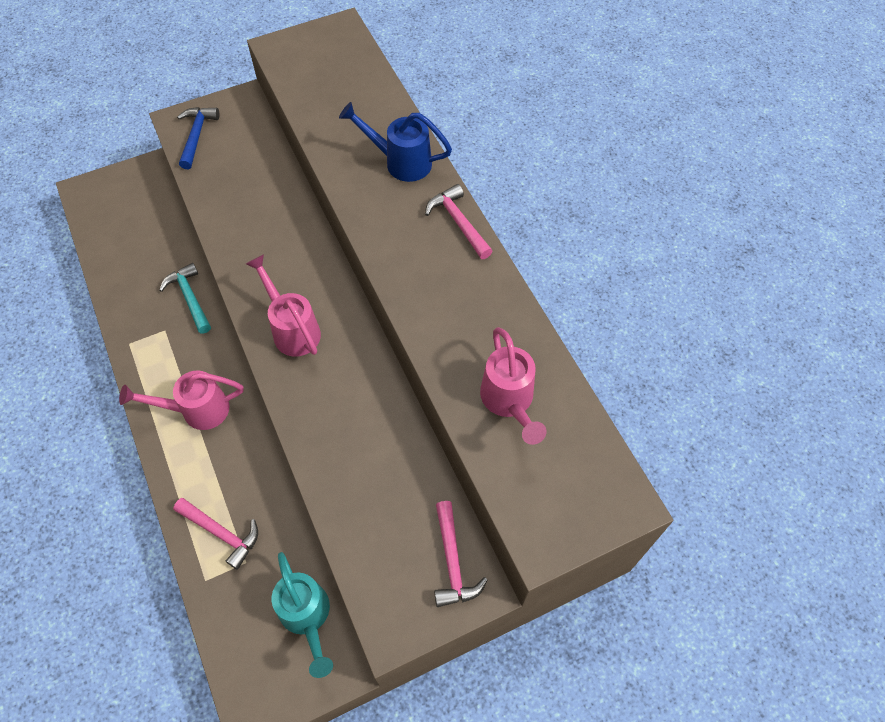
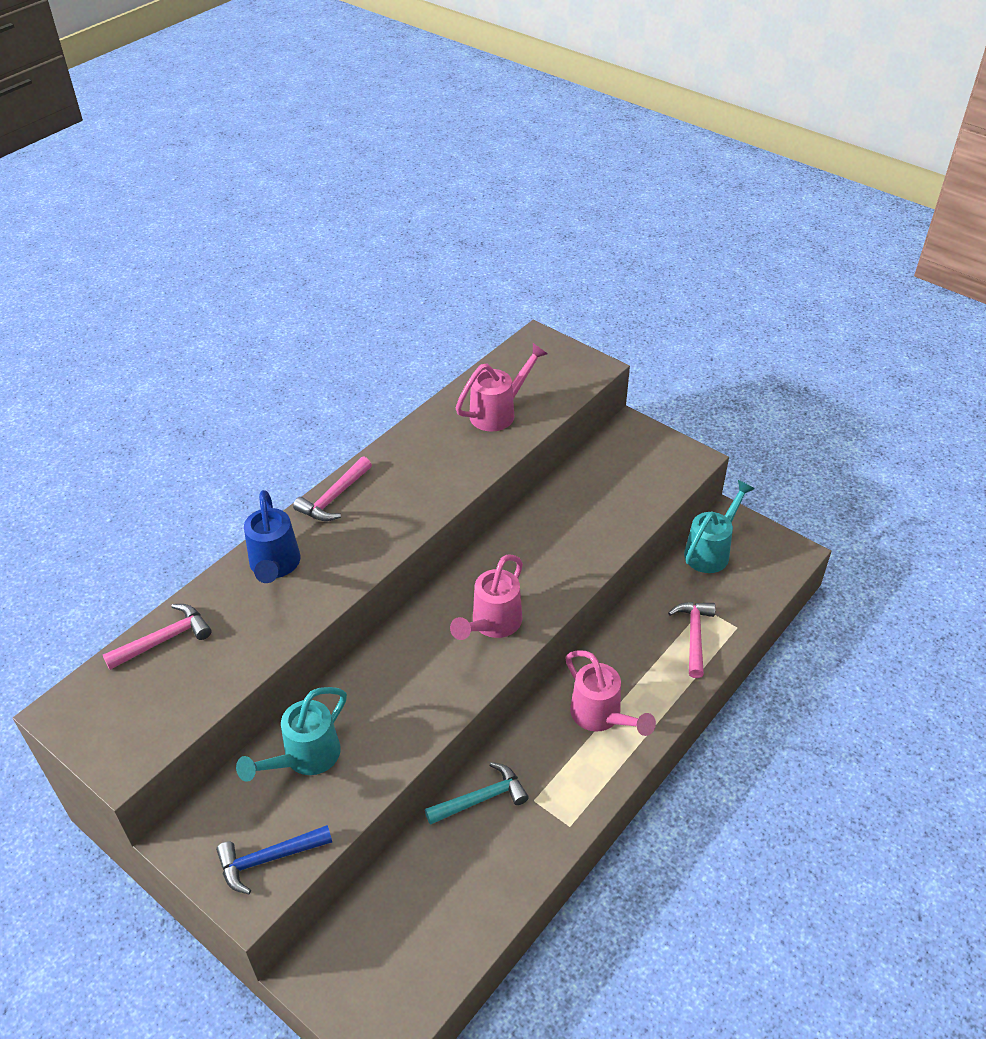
camera: 115 degrees left, 15 degrees down
(190, 298) = (481, 799): turquoise hammer -> turquoise hammer turned 150 degrees counterclockwise
(255, 172) = (304, 758): none -> turquoise watering can
(452, 561) = (623, 445): pink hammer -> pink hammer (164, 639)

